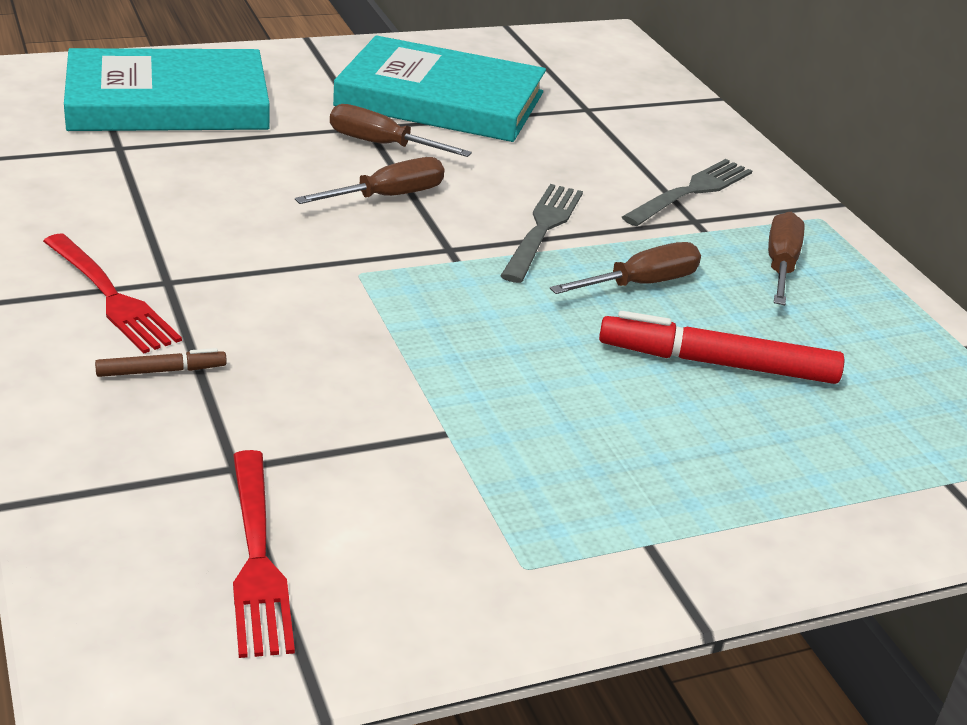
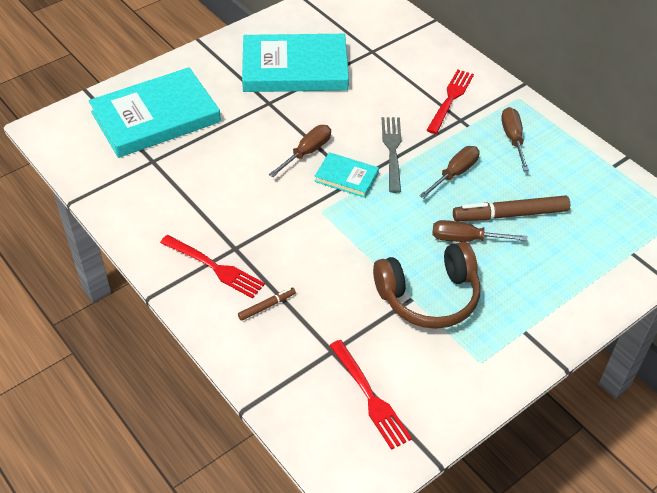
camera: 15 degrees left, 15 degrees up
(382, 145) = (284, 114): brown screwdriver -> brown screwdriver (466, 239)
(436, 242) = (346, 177): none -> turquoise book
(481, 438) = (429, 297): none -> brown headphones
(691, 192) = (450, 99): grey fork -> red fork
(717, 364) = (510, 215): red marker -> brown marker

